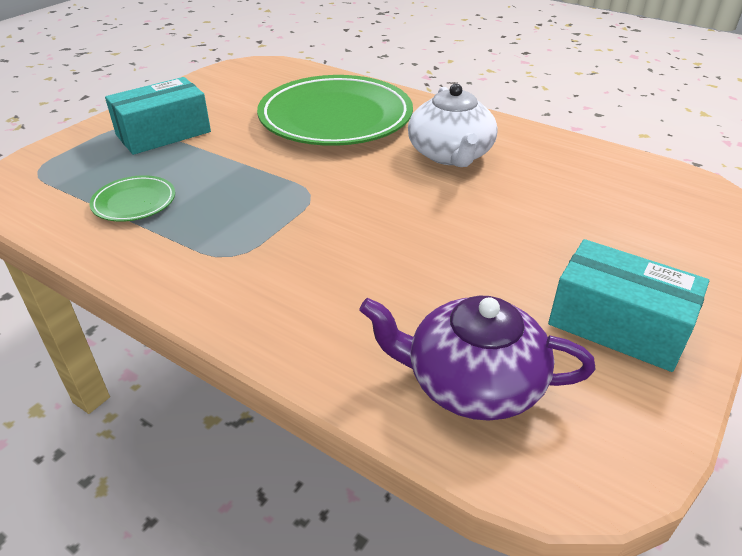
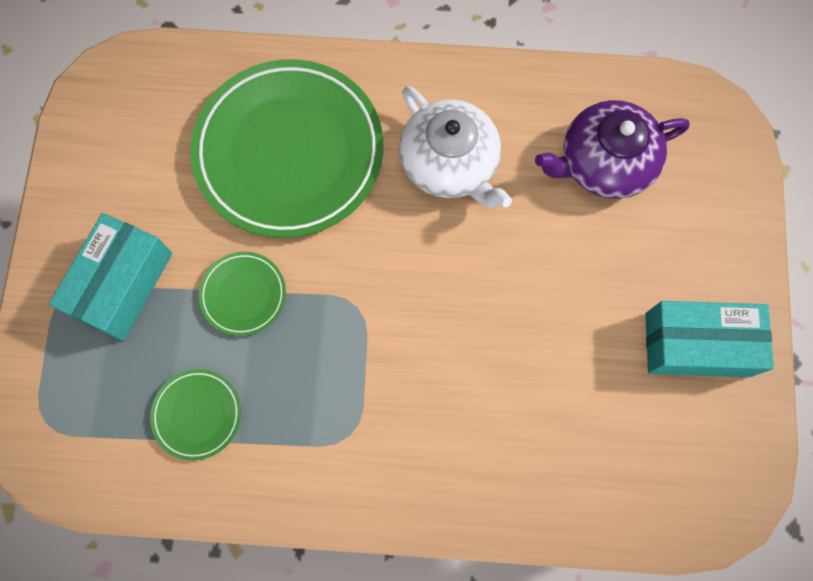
camera: 30 degrees left, 35 degrees up
(235, 162) = (243, 294): none -> green plate
(472, 382) = (623, 467): purple teapot -> purple teapot (604, 162)

